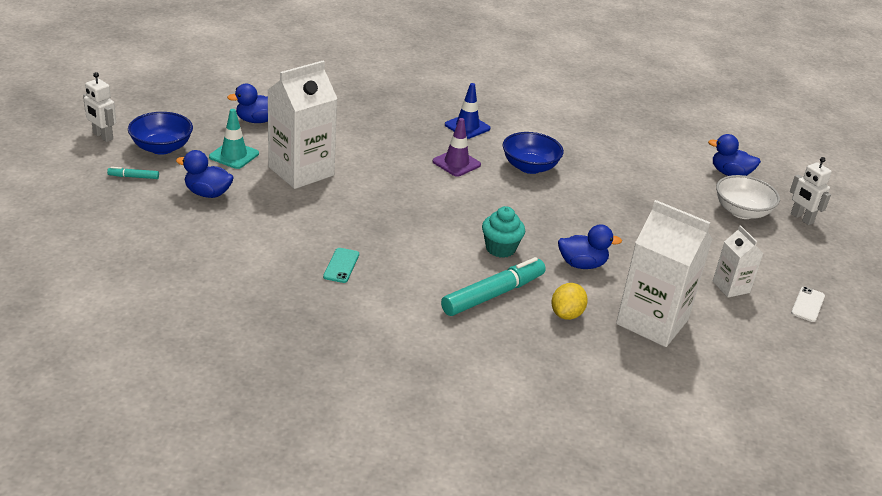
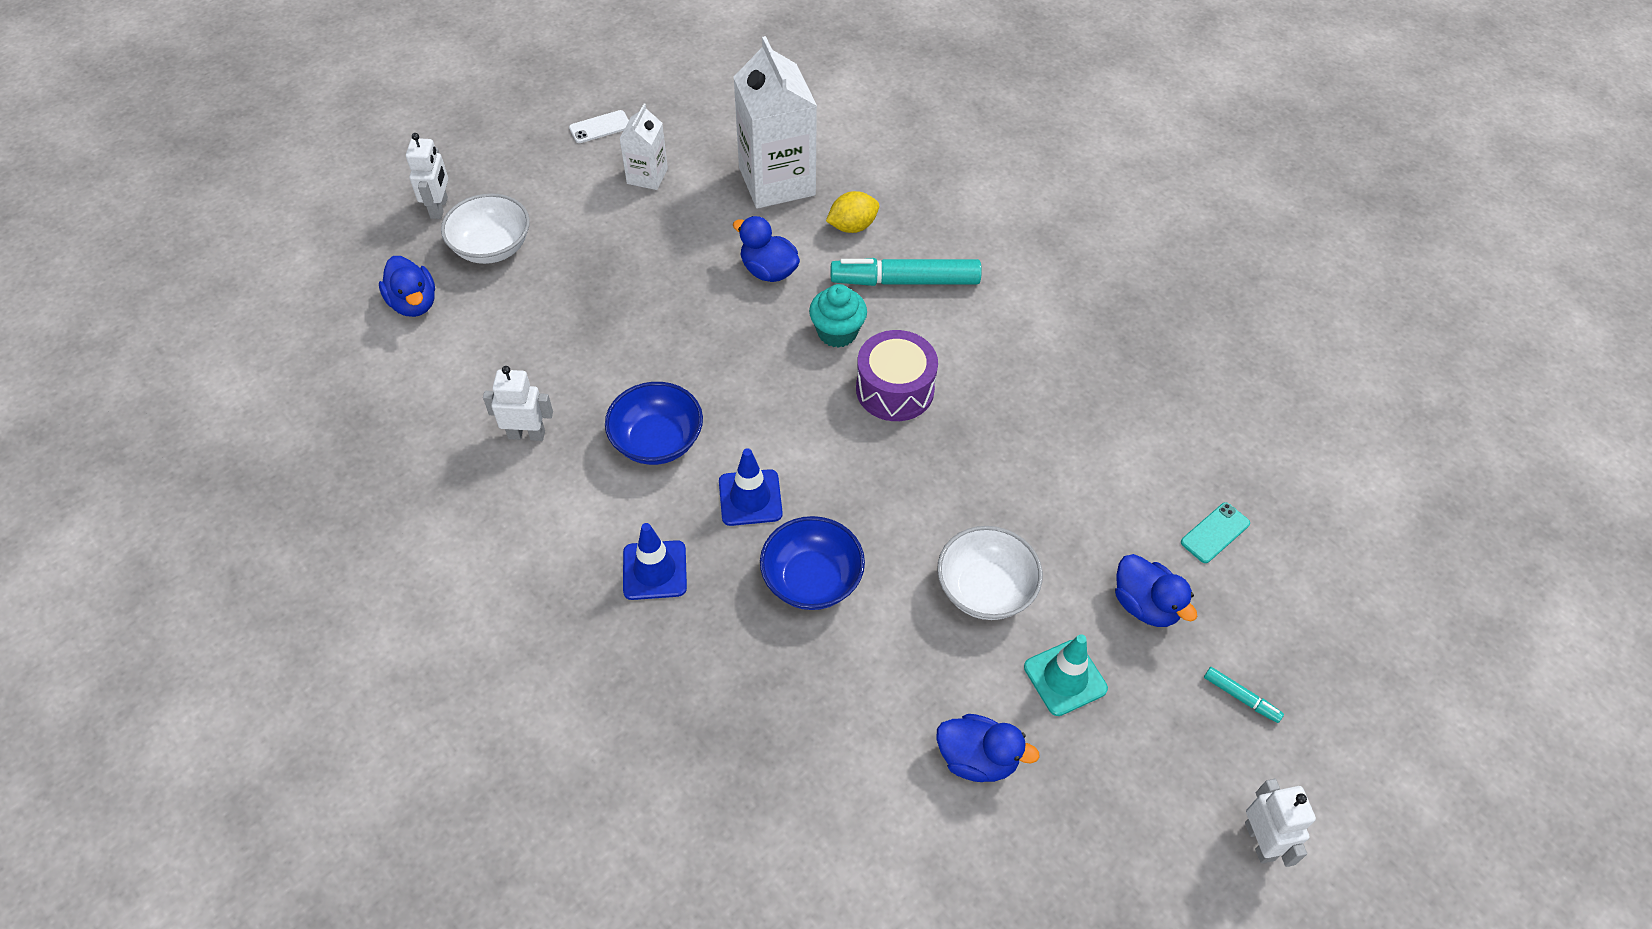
camera: 140 degrees left, 20 degrees up
(162, 148) = (1171, 756): blue bowl -> blue bowl (812, 580)
(301, 171) = (985, 589): white carton -> white bowl
(341, 265) = (1043, 395): turquoise phone -> turquoise phone (1215, 533)
(434, 234) = (895, 389): none -> purple drum
(456, 163) = (750, 498): purple traffic cone -> blue traffic cone
(592, 148) = (527, 434): none -> white robot

